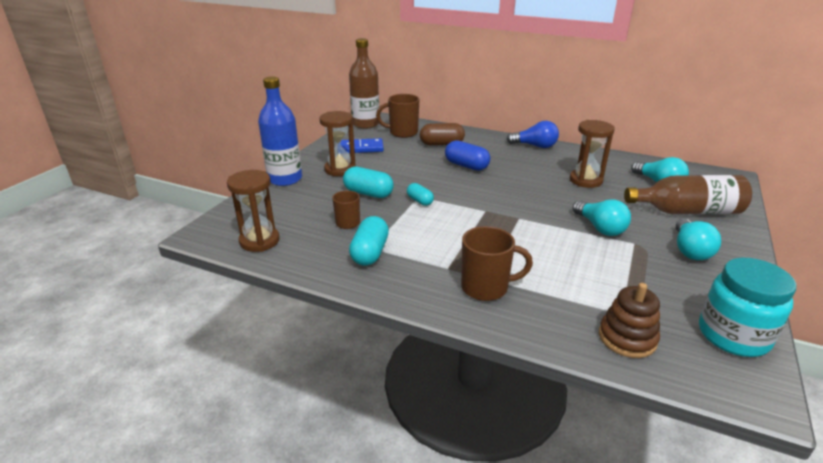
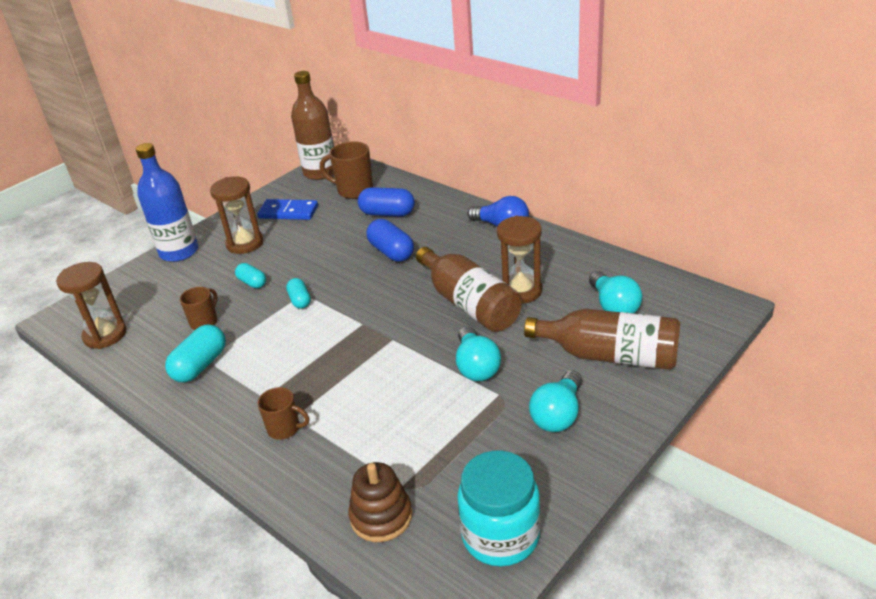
camera: 20 degrees right, 5 degrees up
(368, 193) = (252, 283): turquoise capsule -> turquoise capsule, size x0.61
(441, 144) = (387, 213): brown capsule -> blue capsule
(486, 288) = (285, 429): brown mug -> brown mug, size x0.63
(556, 191) = (469, 304): none -> brown bottle

